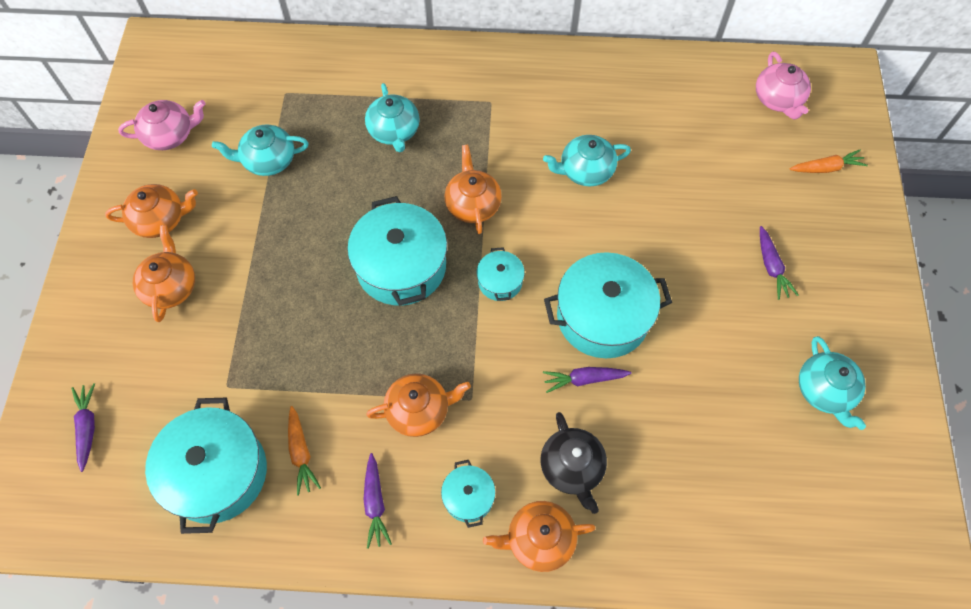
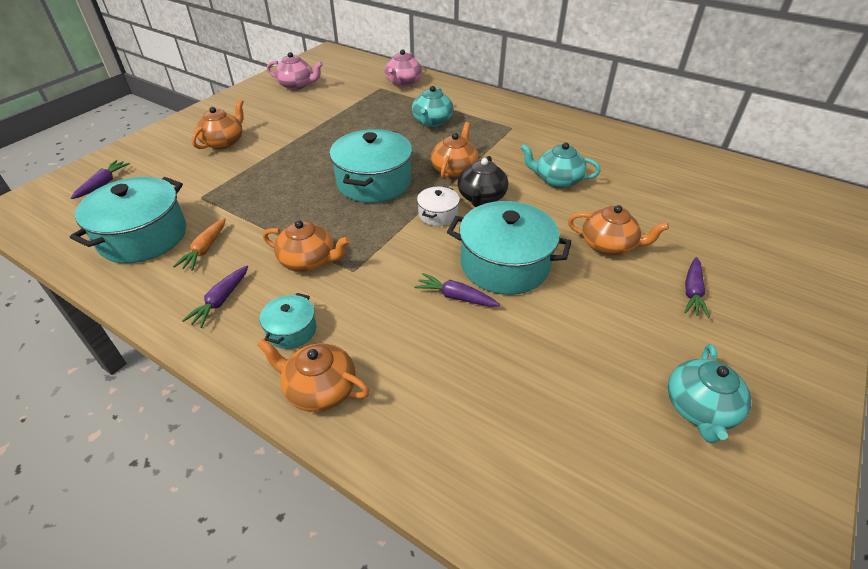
camera: 30 degrees right, 20 degrees down
(160, 220) = (252, 114): orange teapot -> orange teapot (608, 245)
(268, 160) = (340, 110): turquoise teapot -> none
(500, 281) = (438, 214): turquoise pot -> white pot
(572, 467) = (394, 351): black teapot -> black teapot (481, 197)
(778, 99) = (761, 193): pink teapot -> pink teapot (403, 82)
(826, 168) = (790, 247): orange carrot -> none

